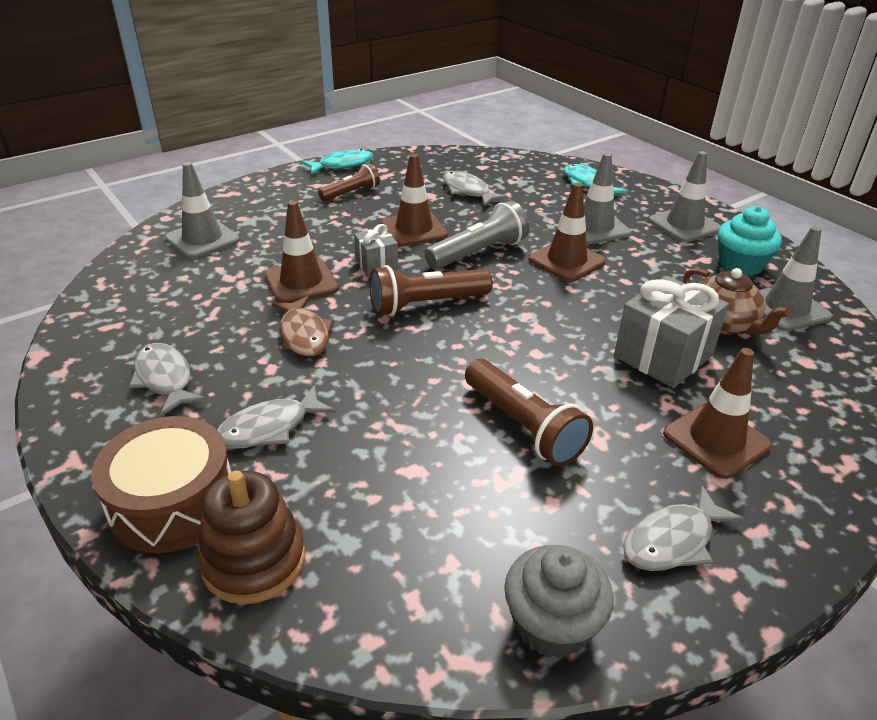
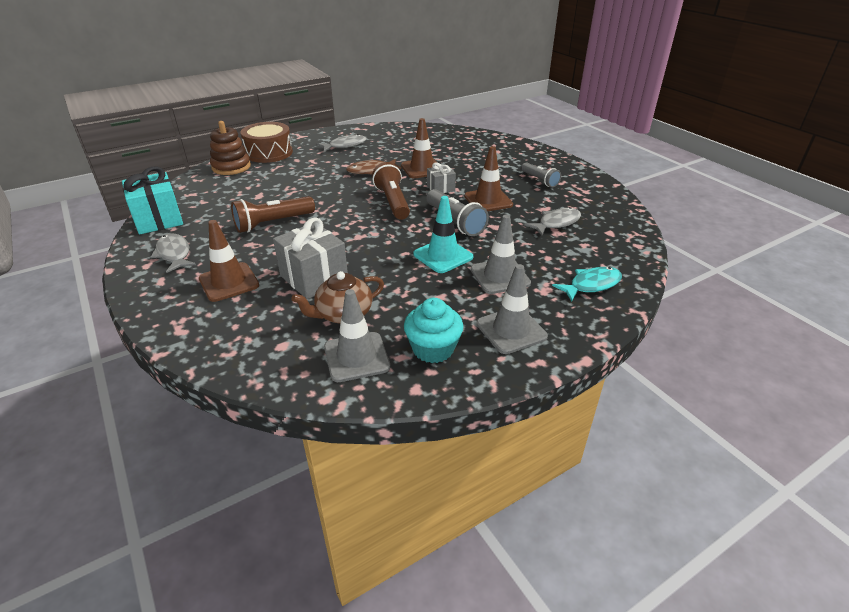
camera: 95 degrees right, 0 degrees up
(202, 239) = (470, 143): grey traffic cone -> none
(269, 428) = (302, 166): grey fish -> none
(342, 165) = (587, 177): turquoise fish -> none
(351, 193) = (540, 180): brown flashlight -> grey flashlight
(552, 624) = (158, 219): grey cupcake -> turquoise gift
(566, 261) = (443, 256): brown traffic cone -> turquoise traffic cone

